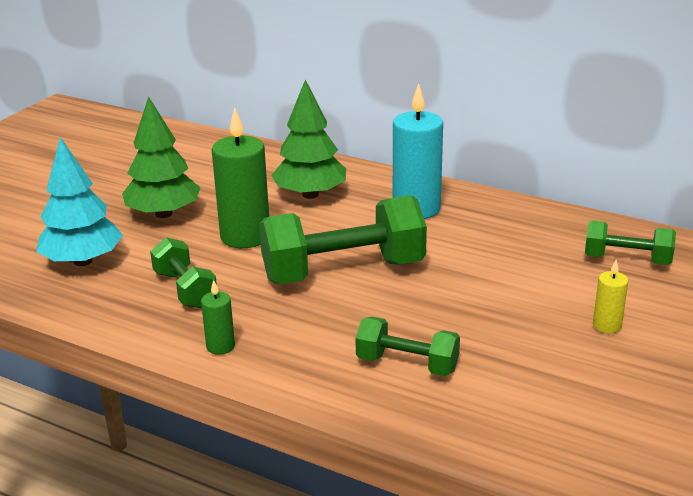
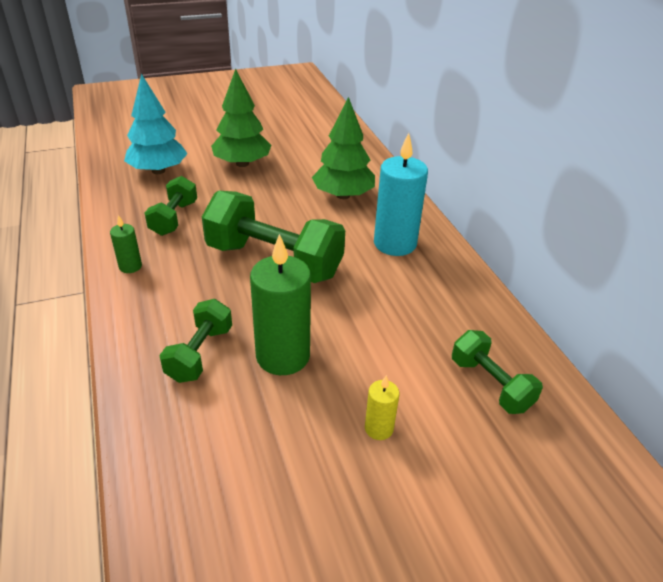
camera: 40 degrees right, 10 degrees up
(245, 236) = (259, 203): green candle -> green candle (283, 356)
(407, 364) = (200, 354): green dumbbell -> green dumbbell turned 45 degrees clockwise

